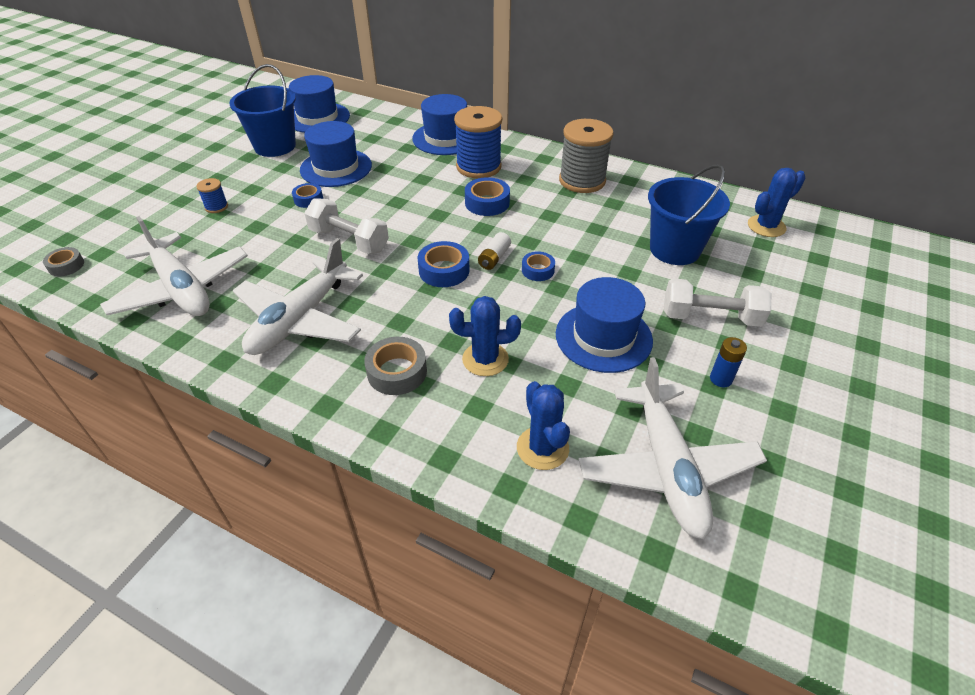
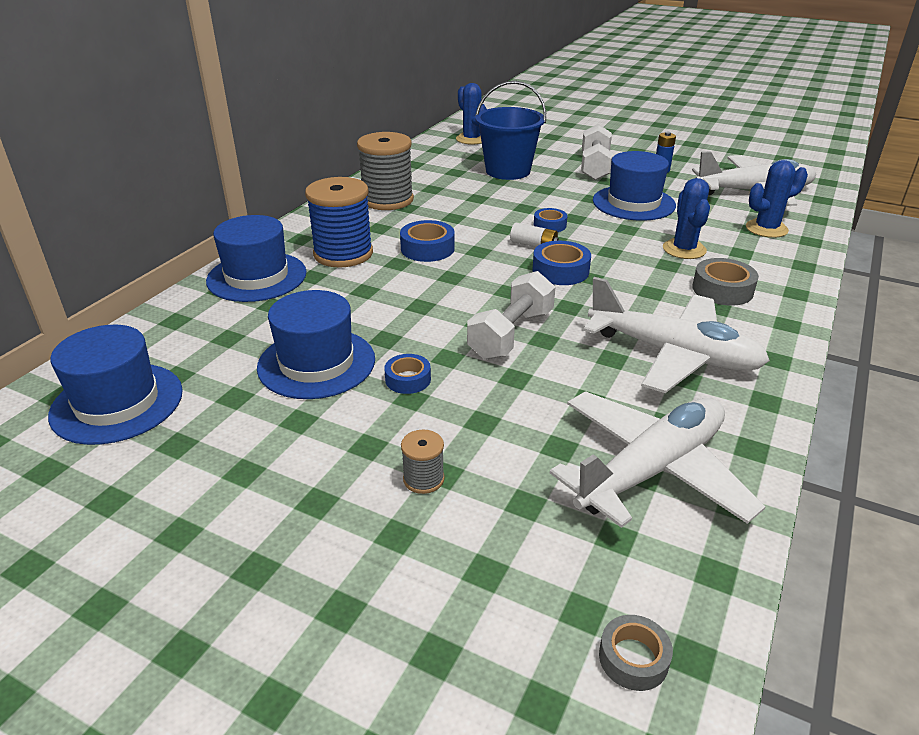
camera: 90 degrees left, 10 degrees down
(216, 207) = (423, 479): blue spool -> grey spool
(275, 146) = (214, 442): blue bucket -> none

